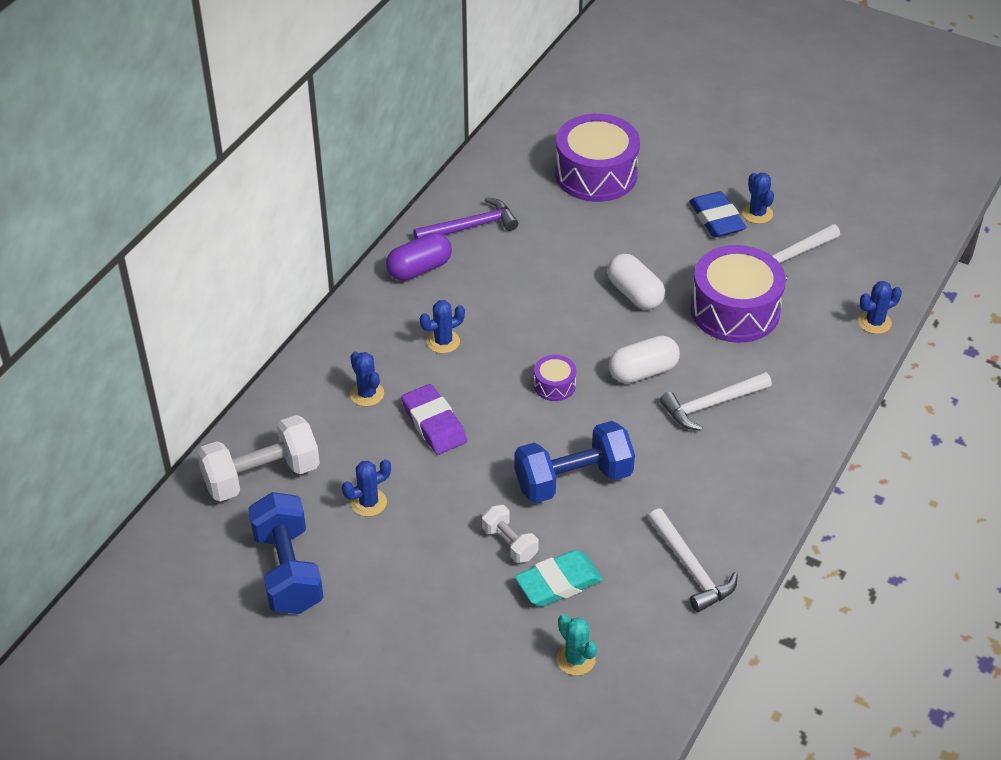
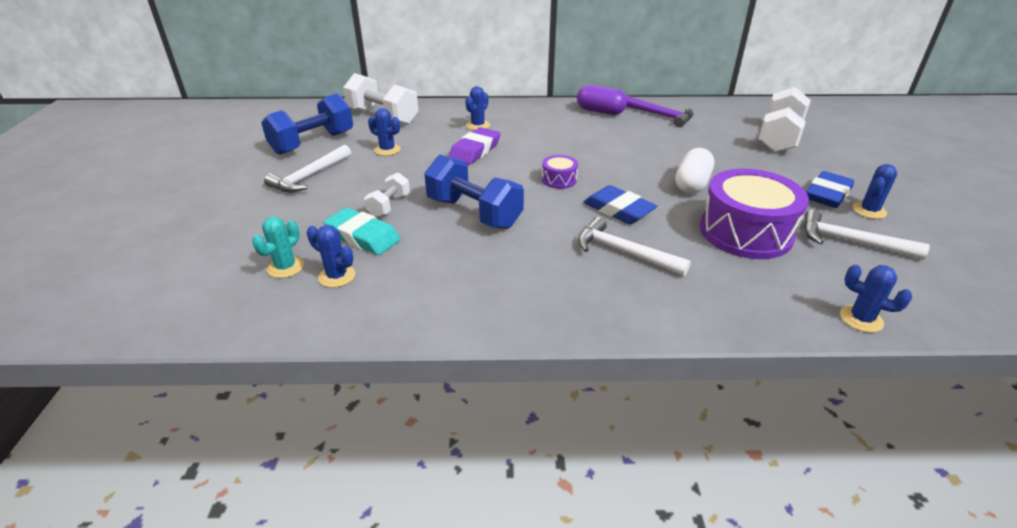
camera: 60 degrees right, 10 degrees down
(443, 342) = (549, 134): blue cactus -> blue cactus (337, 276)
(596, 174) = (779, 138): purple drum -> white dumbbell
(643, 372) = (618, 210): white capsule -> blue eraser
(691, 568) = (424, 298): white hammer -> white hammer (309, 176)

